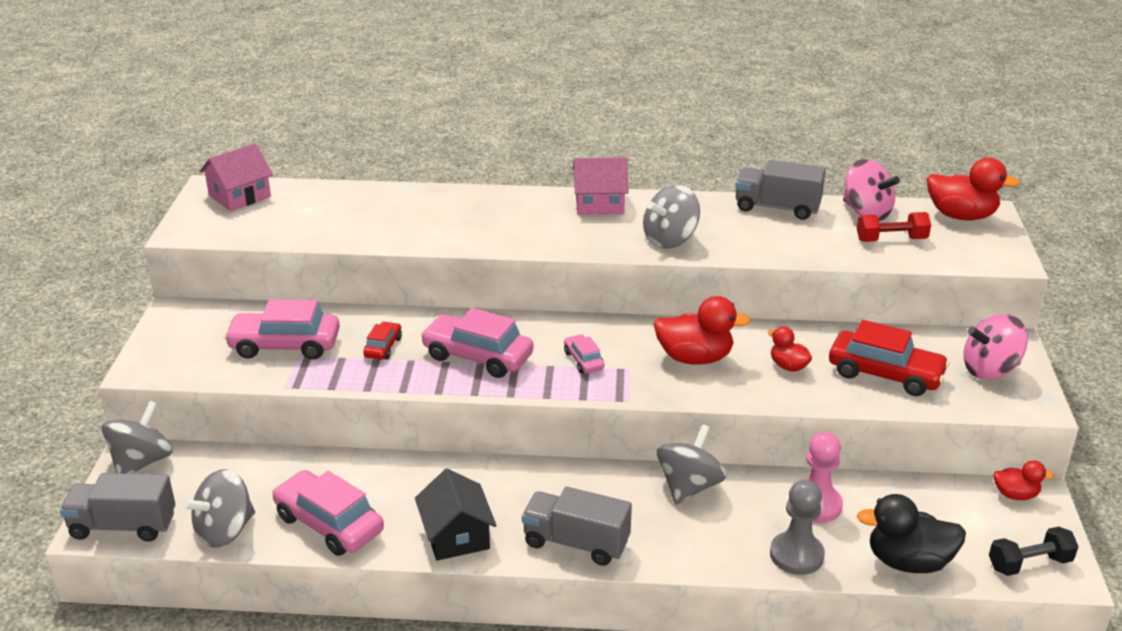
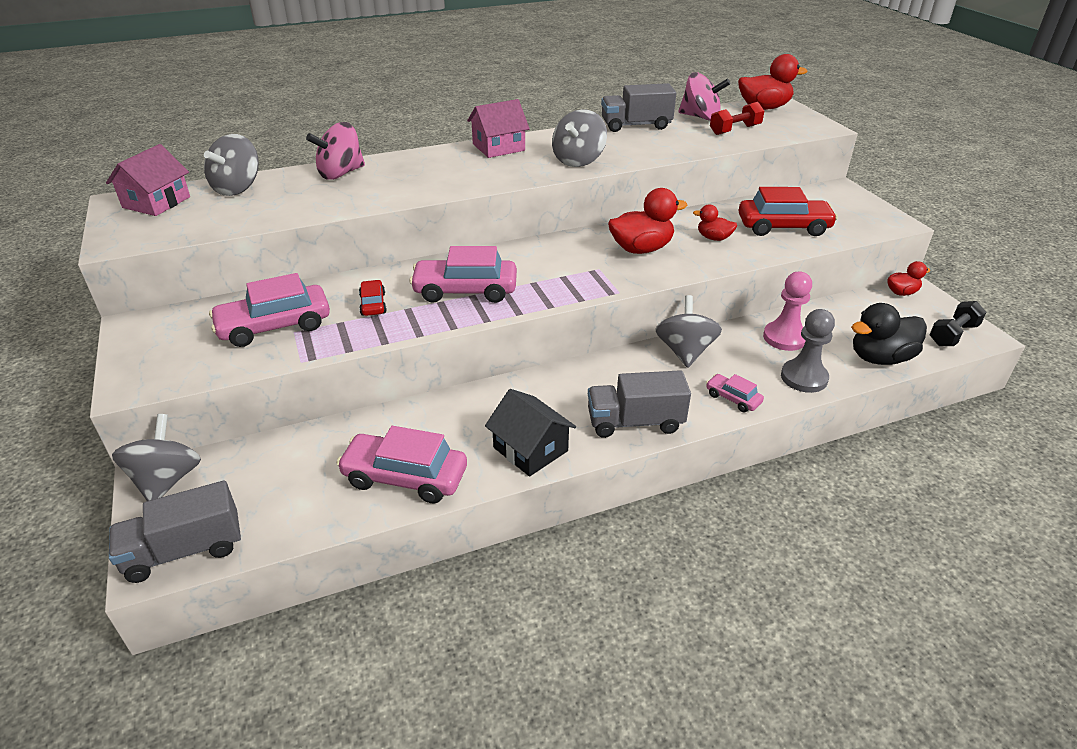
camera: 25 degrees left, 5 degrees up
(225, 531) = (302, 518): grey spinning top -> grey spinning top (237, 188)
(583, 360) = (557, 272): pink car -> pink car (733, 398)
(990, 370) = (845, 208): pink spinning top -> pink spinning top (340, 173)

